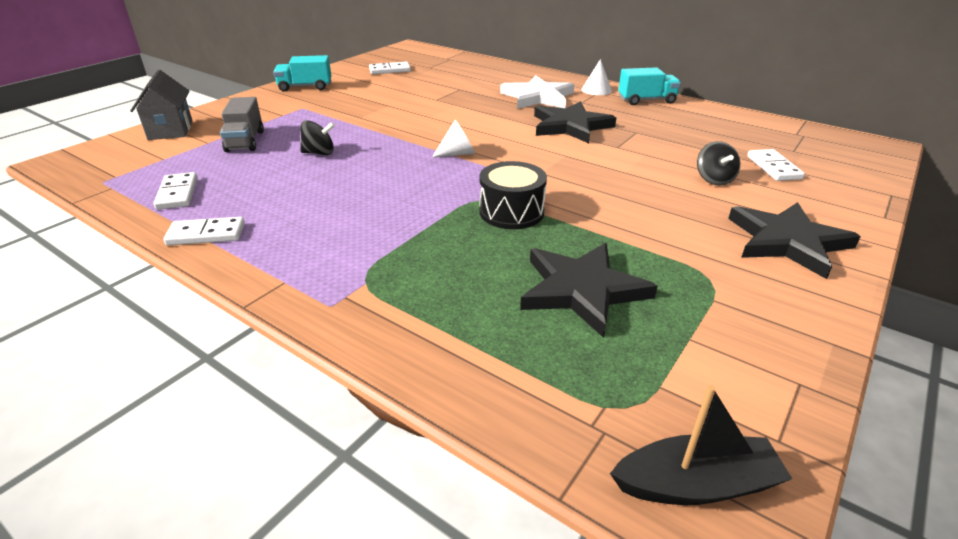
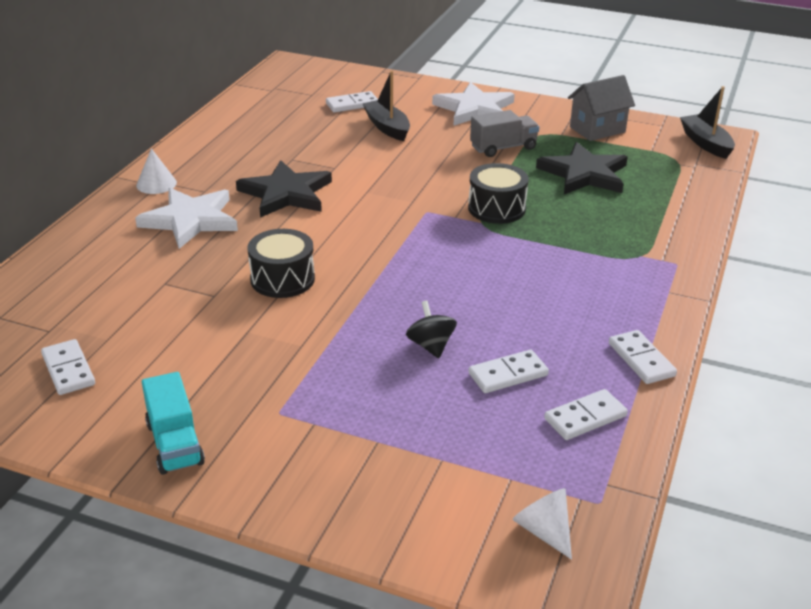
camera: 105 degrees left, 0 degrees up
(170, 130) = (415, 525): grey house -> grey house (597, 130)
(245, 141) = (423, 423): grey truck -> grey truck (503, 148)
(257, 174) = (508, 374): none -> white domino
(442, 117) = (282, 279): none -> black drum
(458, 154) = (390, 251): white cone -> white cone (544, 531)
(646, 100) = (191, 154): turquoise truck -> none
(714, 179) = (387, 127): black spinning top -> black boat
(787, 242) = (475, 109): black star -> white star

